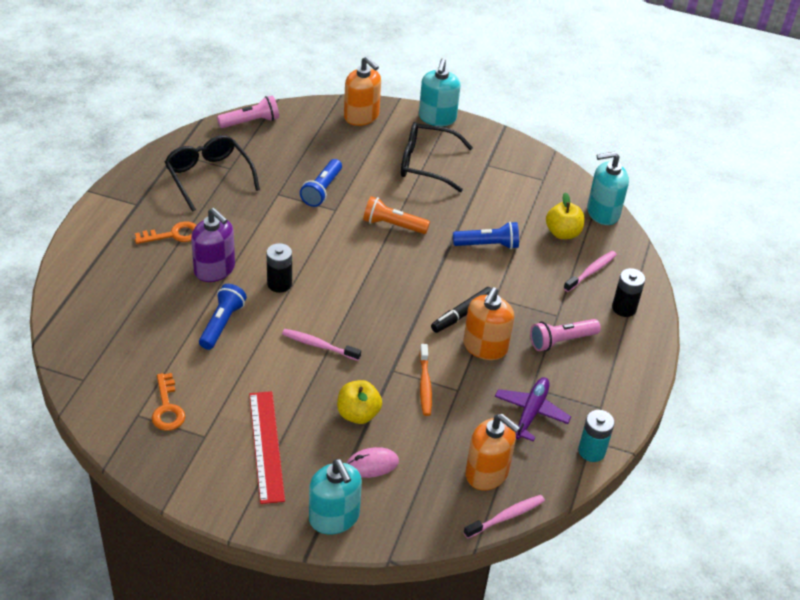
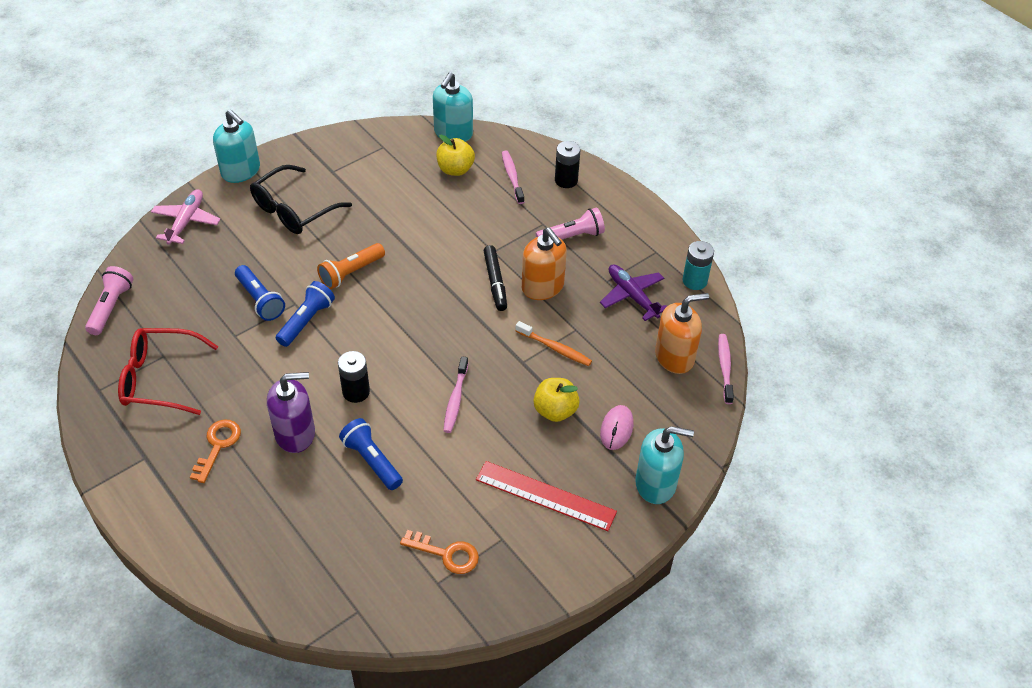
camera: 55 degrees left, 5 degrees up
(208, 176) = (159, 378): black glasses -> red glasses
(319, 345) = (455, 399): pink toothbrush -> pink toothbrush turned 45 degrees counterclockwise
(361, 116) = (186, 221): orange soap dispenser -> pink plane
(488, 245) = (429, 223): blue flashlight -> blue flashlight (306, 321)
(561, 341) = (572, 236): pink flashlight -> pink flashlight turned 120 degrees counterclockwise

